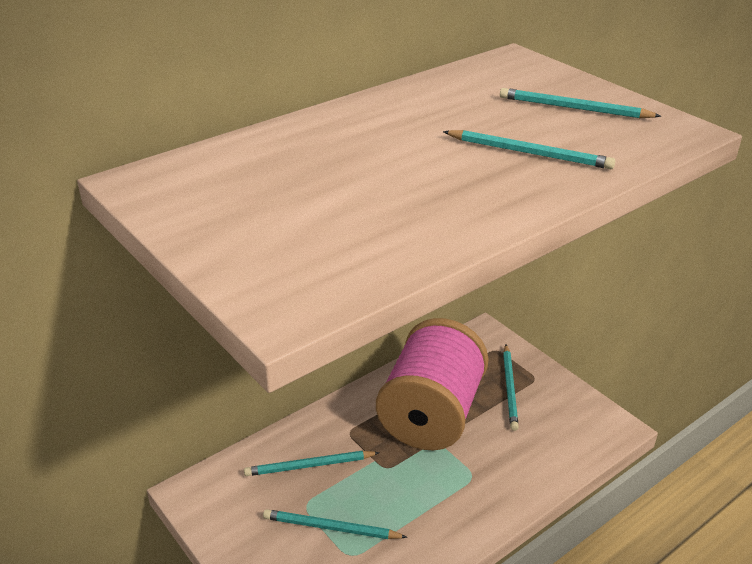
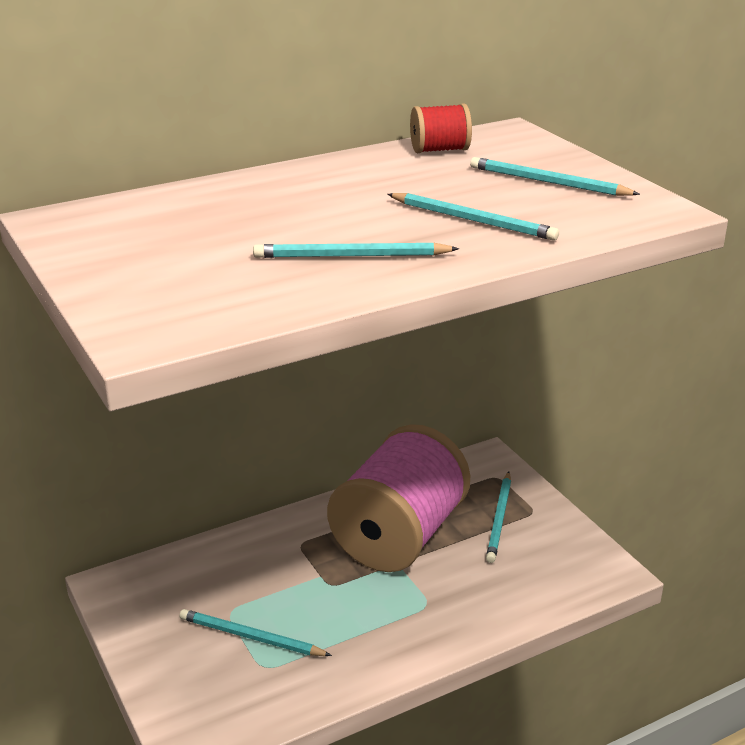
camera: 10 degrees right, 5 degrees down
(309, 466) = (246, 573): turquoise pencil -> turquoise pencil (351, 256)
(463, 81) = (439, 150): none -> red spool

